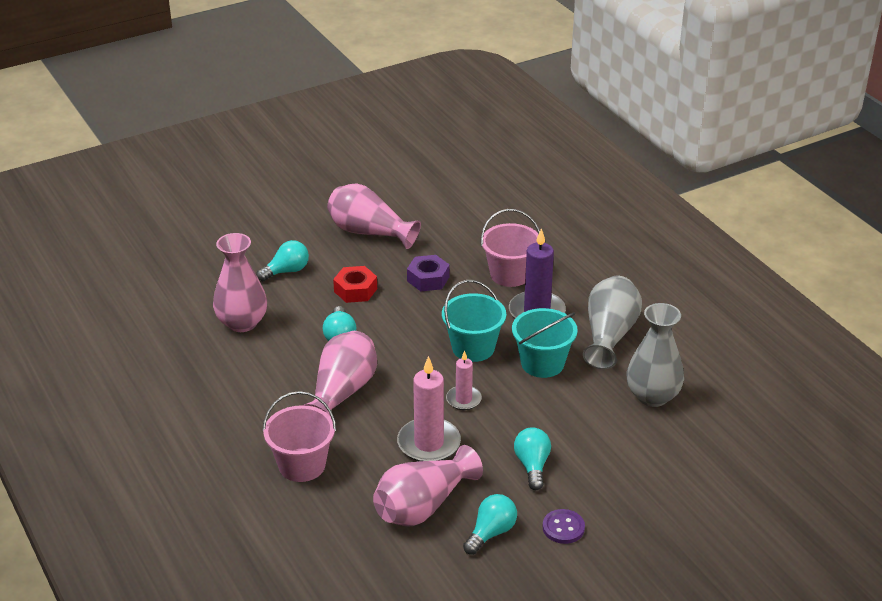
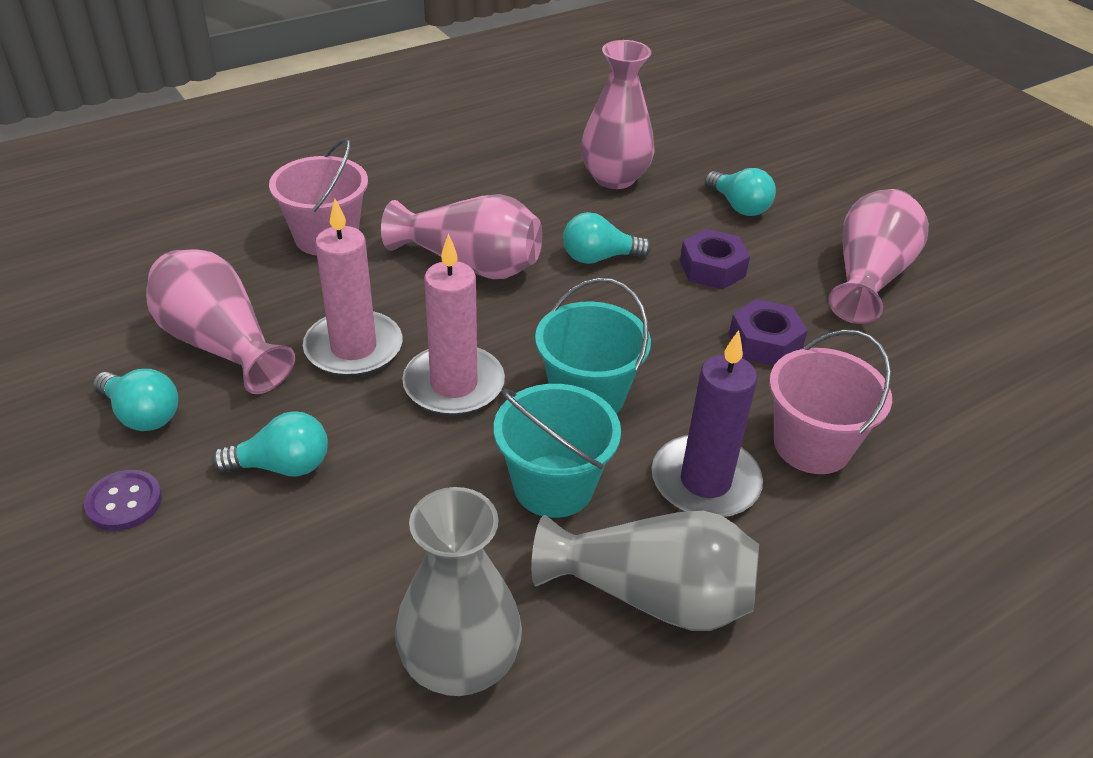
camera: 85 degrees right, 5 degrees up
(355, 290) = (712, 268): red nut -> purple nut
(463, 399) = (454, 385): pink candle -> pink candle, size x1.72

